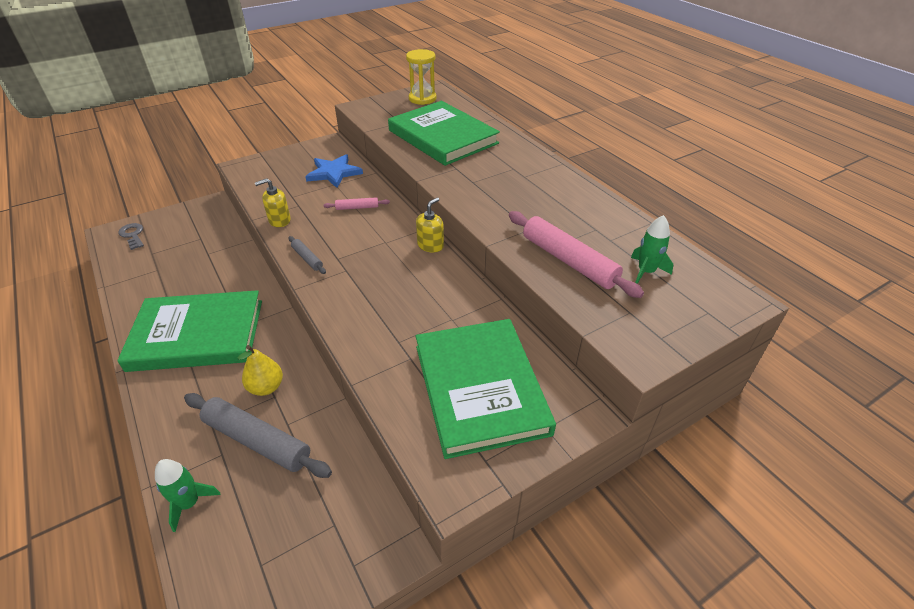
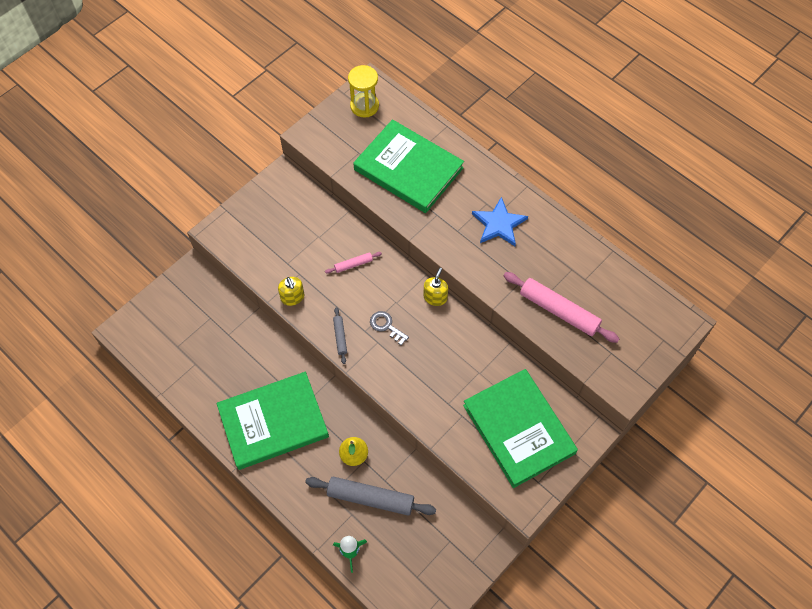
camera: 15 degrees left, 20 degrees up
(133, 235) = (144, 328): grey key -> grey key (386, 326)
(279, 220) = (292, 297): yellow soap dispenser -> yellow soap dispenser turned 75 degrees counterclockwise
(307, 258) = (340, 337): grey rolling pin -> grey rolling pin turned 45 degrees clockwise
(334, 173) = (309, 220): blue star -> blue star (499, 224)
(646, 272) = (616, 309): green rocket -> none

